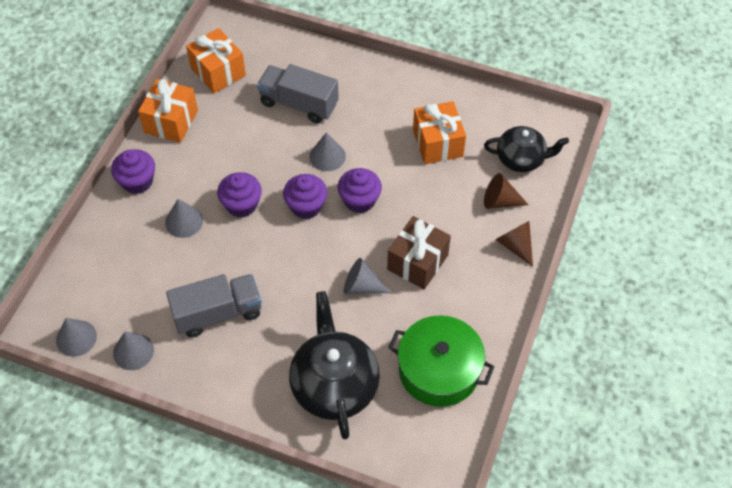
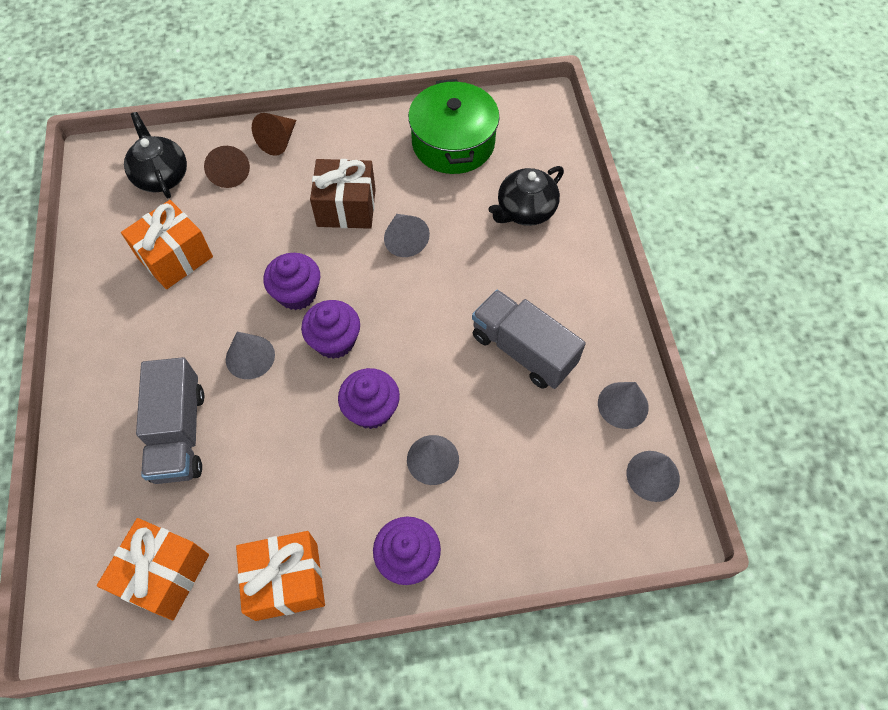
camera: 120 degrees left, 5 degrees up
(334, 385) = (525, 211): black teapot -> black teapot, size x0.64

